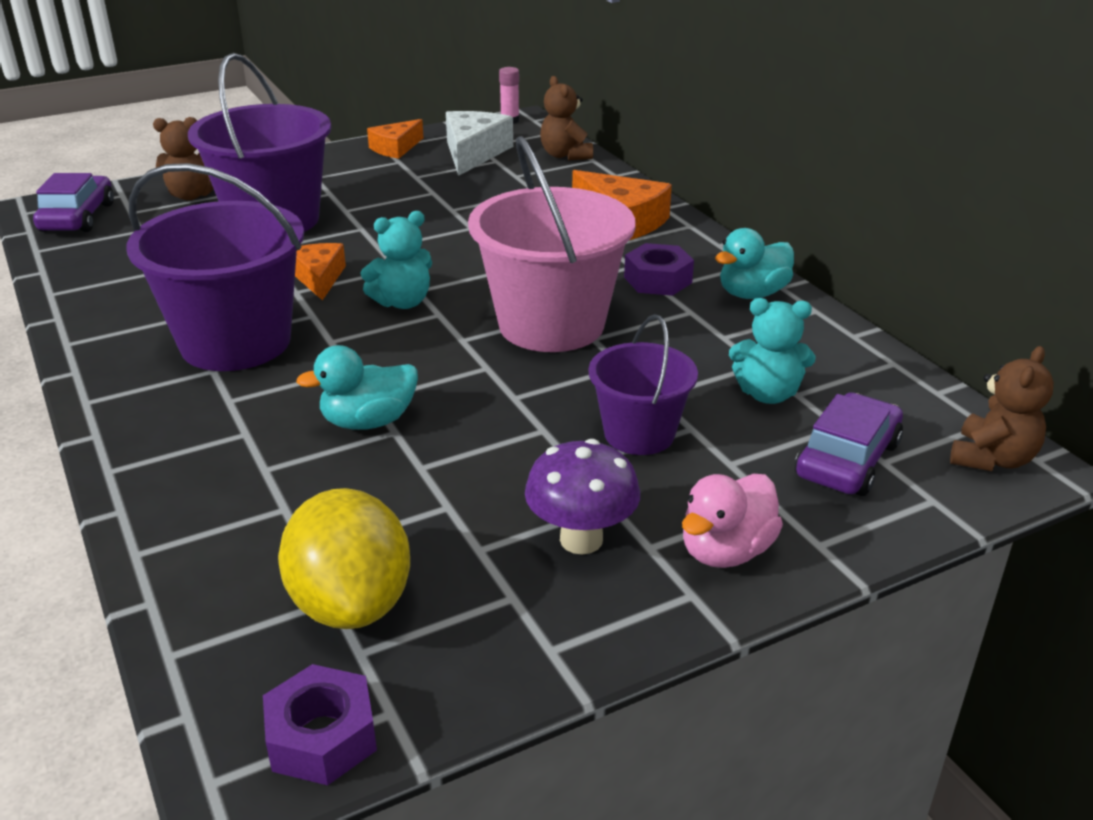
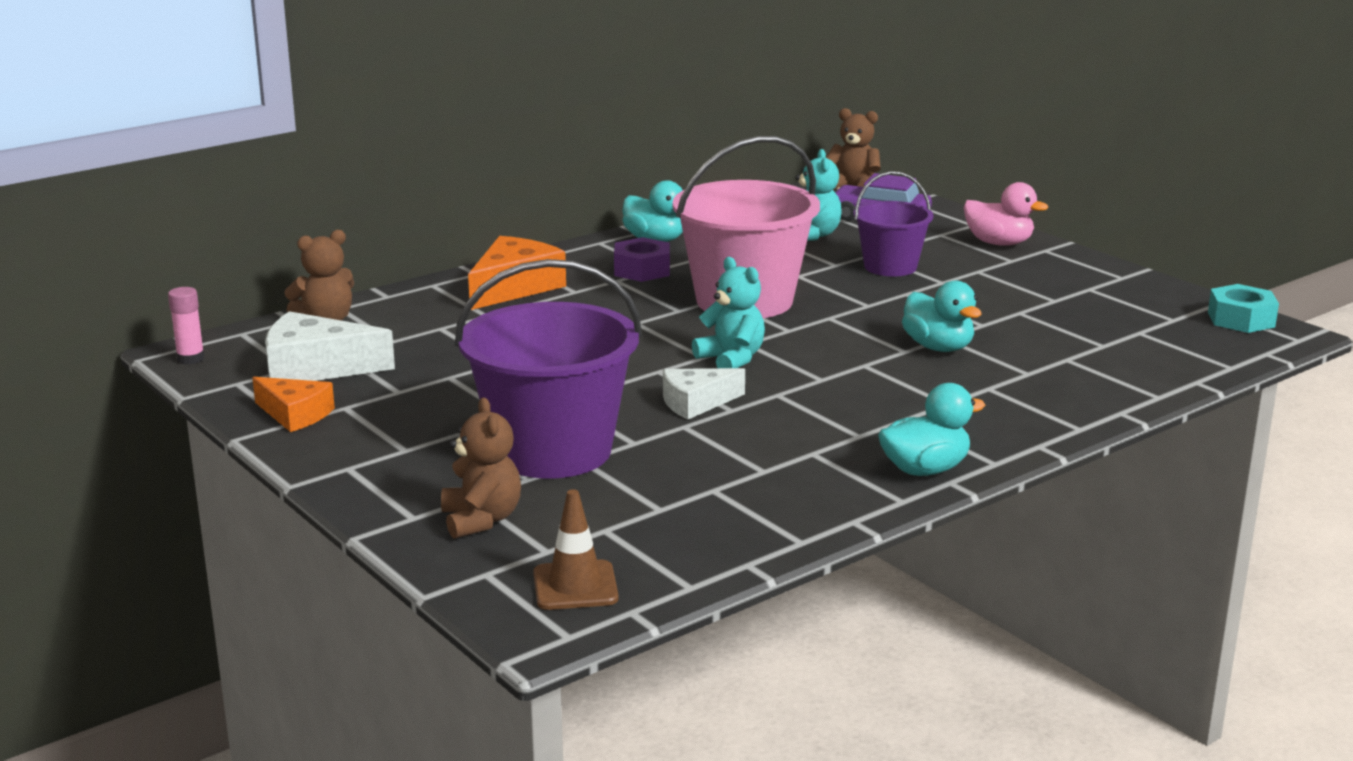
camera: 100 degrees left, 10 degrees down
(77, 217) = (575, 586): purple car -> brown traffic cone
(107, 363) = (925, 470): none -> turquoise duck
(235, 342) = (849, 418): purple bucket -> none
(319, 278) = (696, 403): orange cheese -> white cheese
(322, 737) = (1241, 319): purple nut -> turquoise nut
(351, 604) = (1137, 326): yellow lemon -> none
(581, 539) = (1020, 276): purple mushroom -> none

